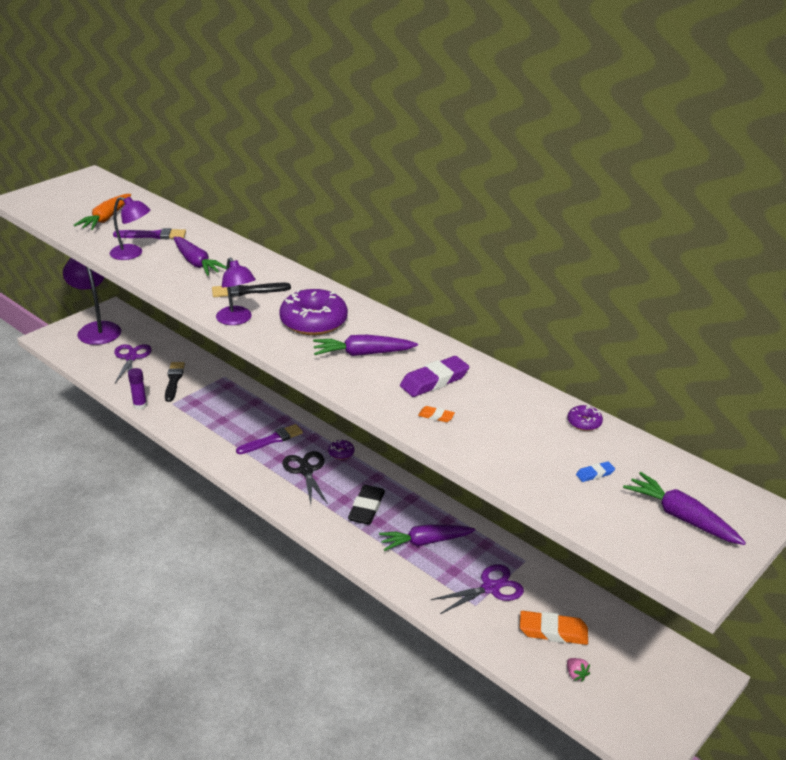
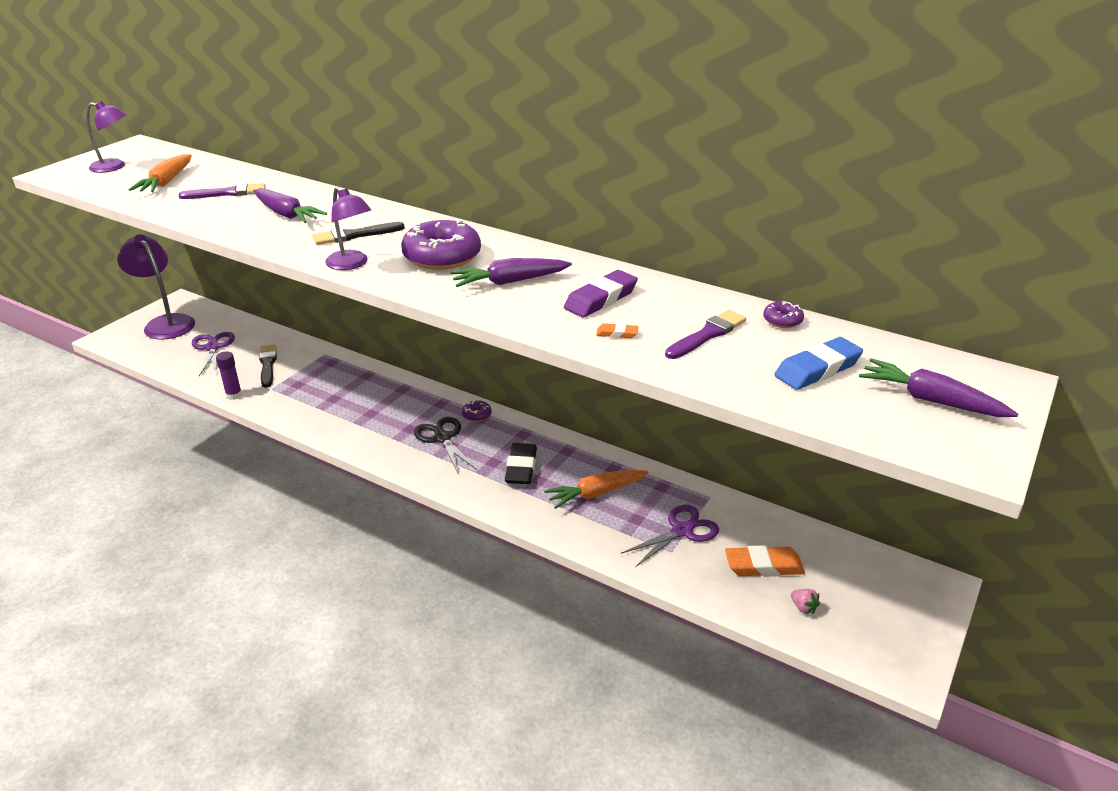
camera: 10 degrees left, 0 degrees up
(132, 254) = (207, 213): purple lamp -> purple lamp (114, 167)
(272, 440) = (395, 411): purple brush -> purple brush (707, 335)
(425, 542) = (596, 493): purple carrot -> orange carrot
(595, 474) = (817, 369): blue eraser -> blue eraser, size x2.10

